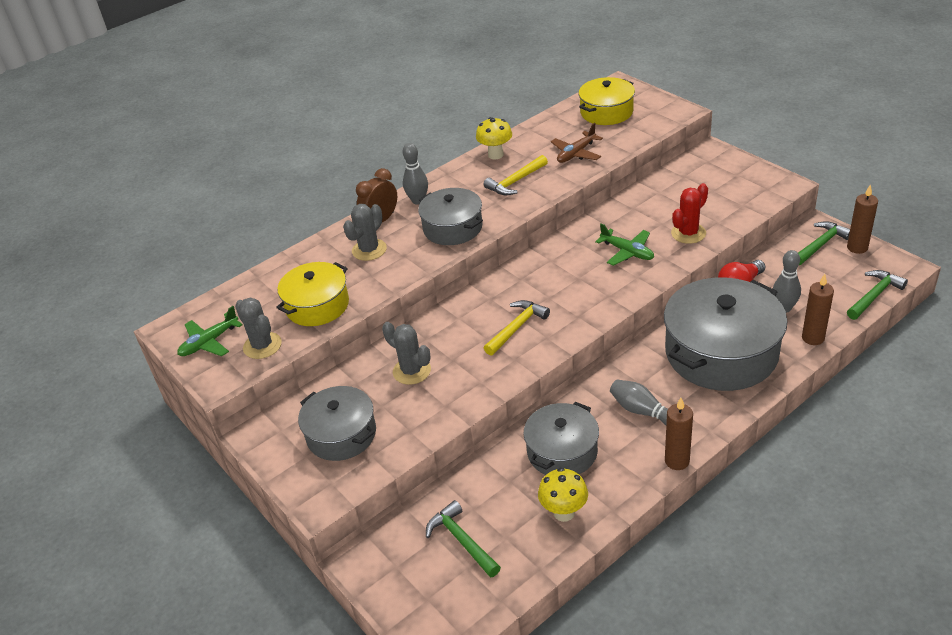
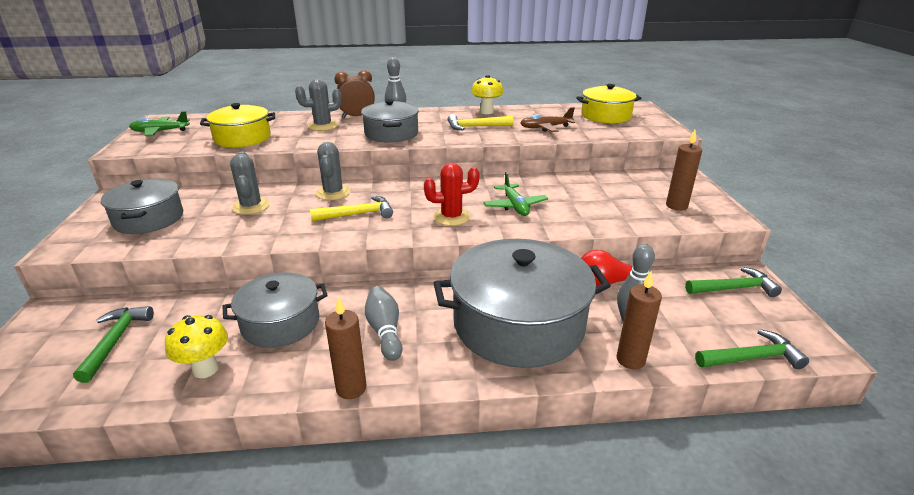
camera: 30 degrees right, 10 degrees down
(262, 346) = (177, 143): grey cactus -> grey cactus (333, 193)
(688, 233) = (586, 215): red cactus -> red cactus (451, 217)
(857, 247) = (776, 308): brown candle -> brown candle (676, 206)

